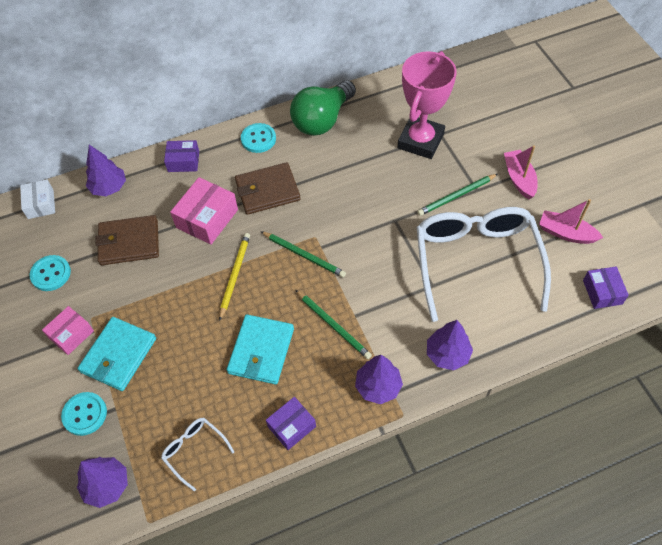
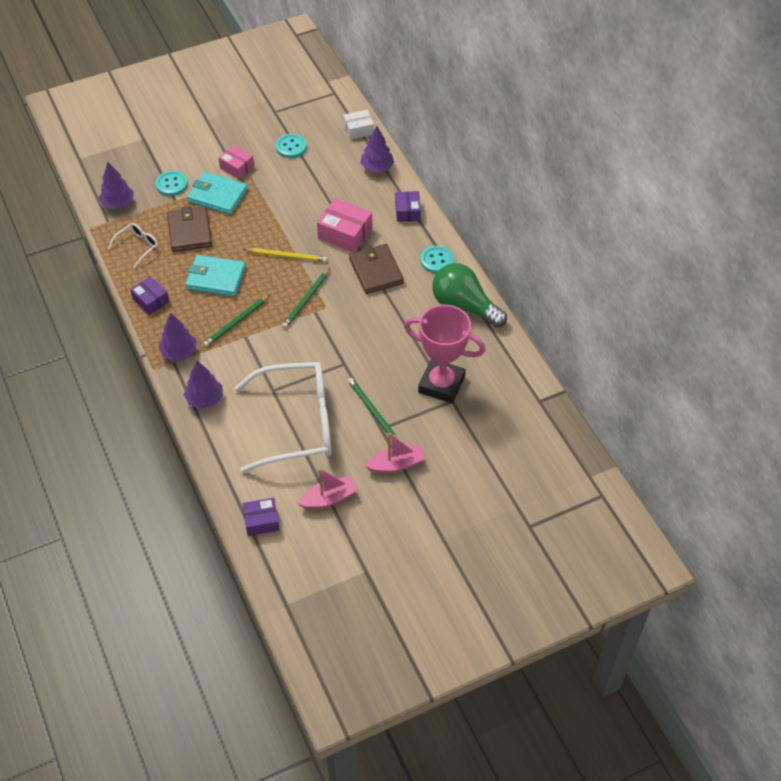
camera: 85 degrees right, 5 degrees down
(129, 242) = (320, 188): brown wallet -> brown wallet (189, 231)
(566, 233) = (329, 498): pink boat -> pink boat turned 45 degrees clockwise

